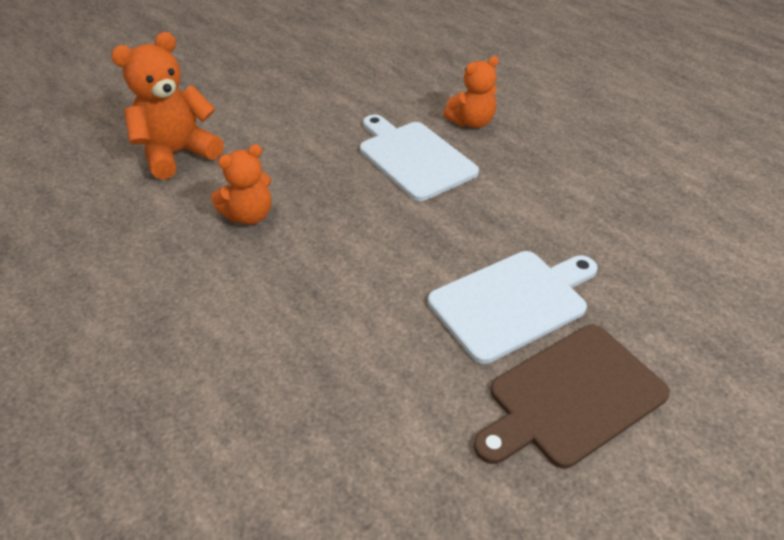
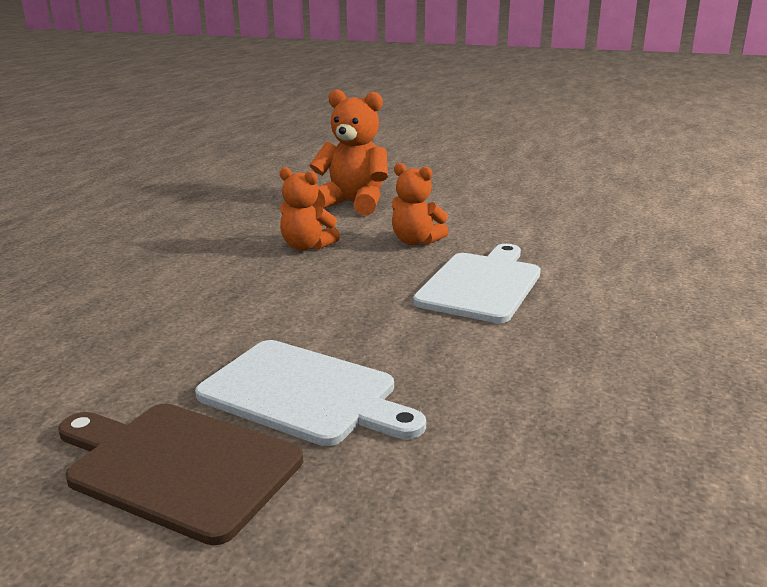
camera: 60 degrees right, 20 degrees down
(472, 122) = (594, 296): orange teddy bear -> orange teddy bear (416, 241)

